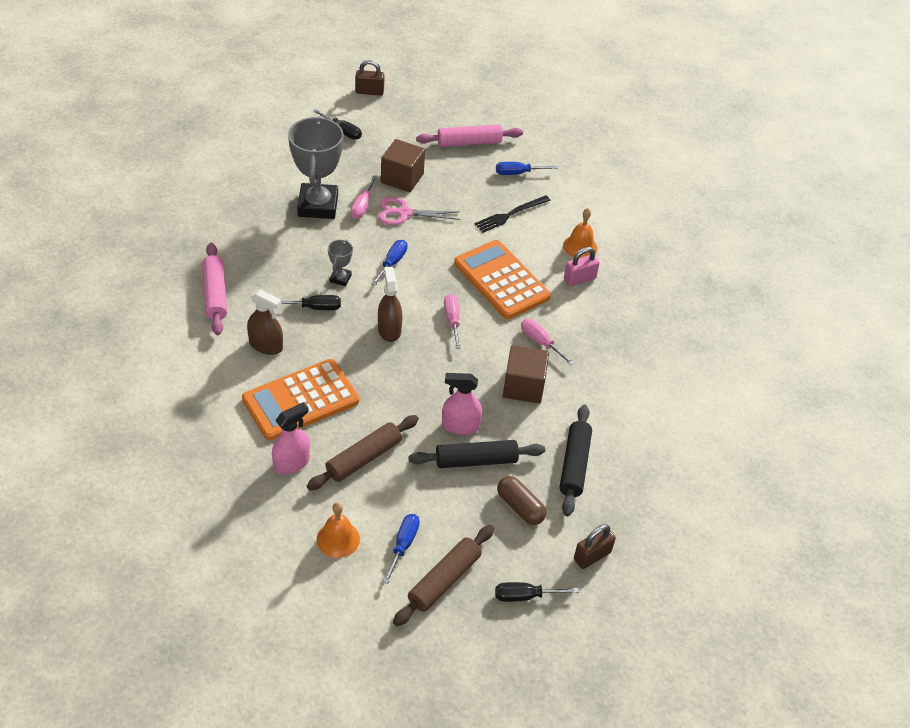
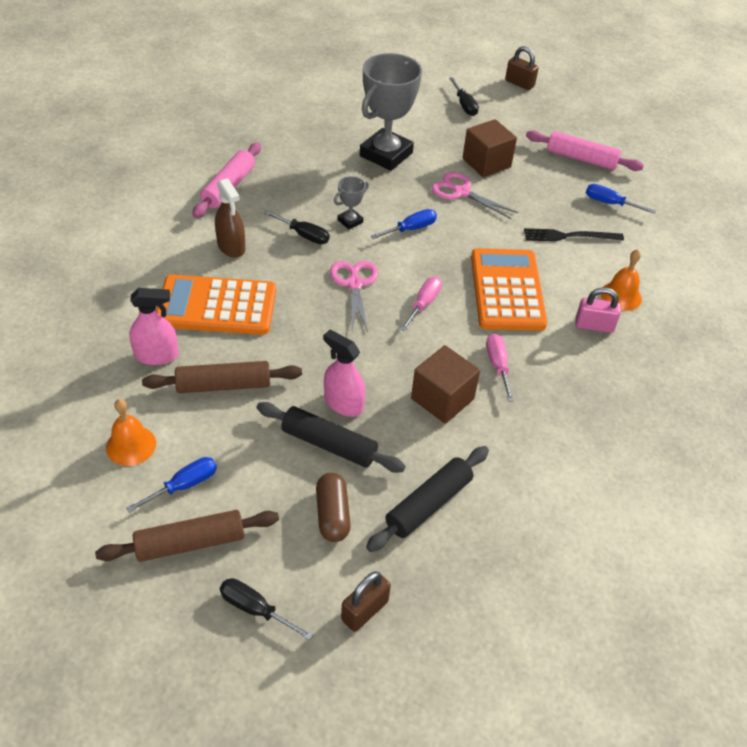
camera: 35 degrees right, 0 degrees up
(362, 206) = (427, 171): pink screwdriver -> none
(389, 330) = (354, 284): brown spray bottle -> pink scissors
(592, 556) = (364, 610): brown padlock -> brown padlock turned 45 degrees counterclockwise

